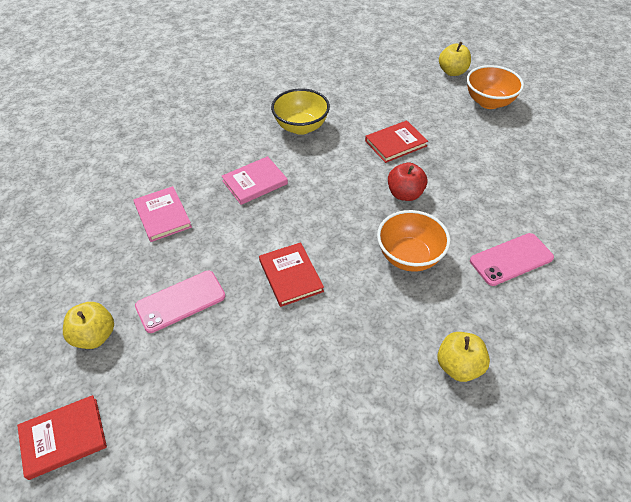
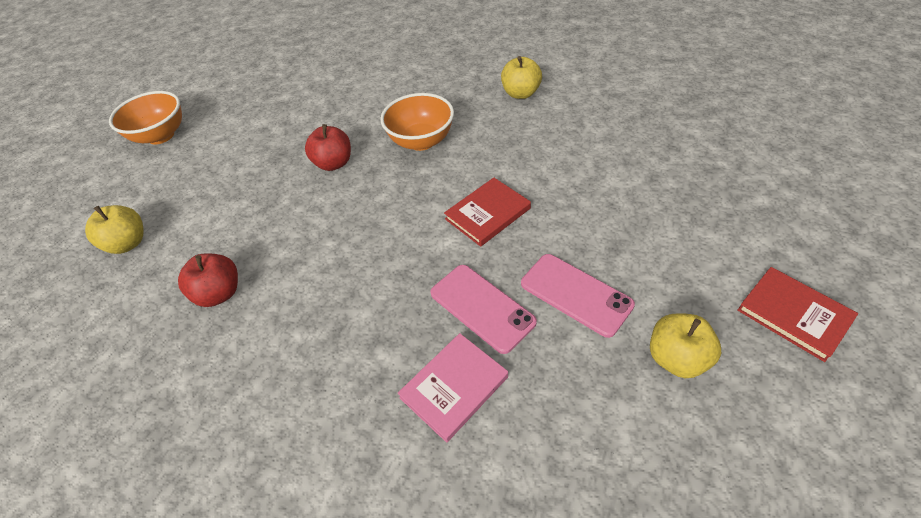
camera: 105 degrees left, 0 degrees up
(255, 182) = (351, 302): pink book -> none
(301, 127) = (219, 293): yellow bowl -> red apple
(395, 143) = (246, 190): red book -> none
(452, 72) = (90, 175): yellow apple -> yellow apple (128, 243)
(511, 259) = (397, 87): pink phone -> pink phone (482, 307)

